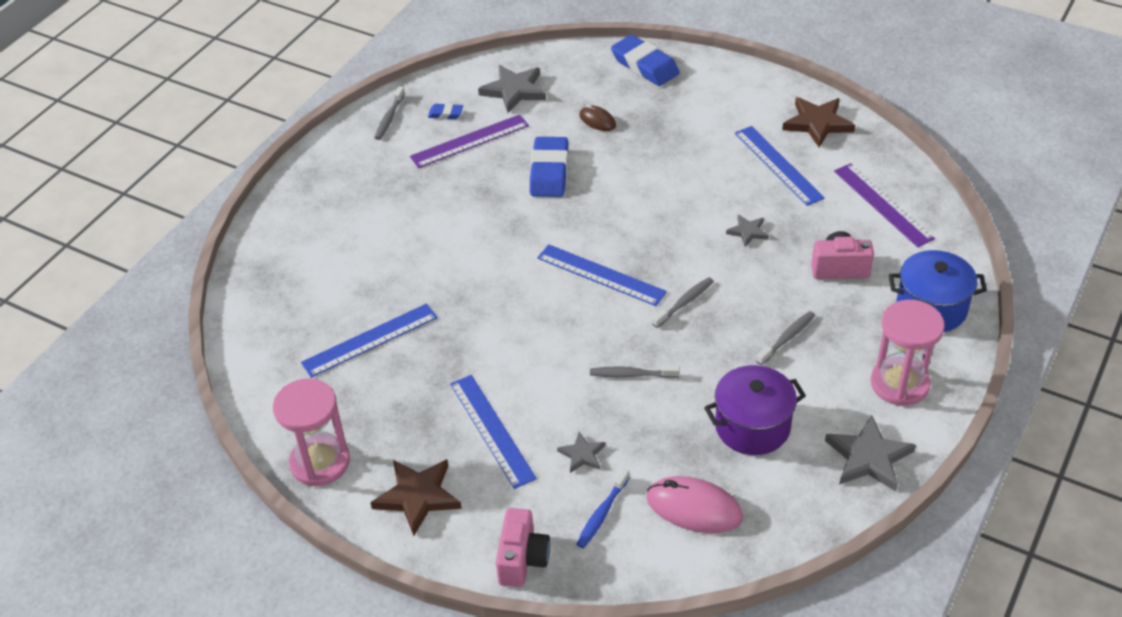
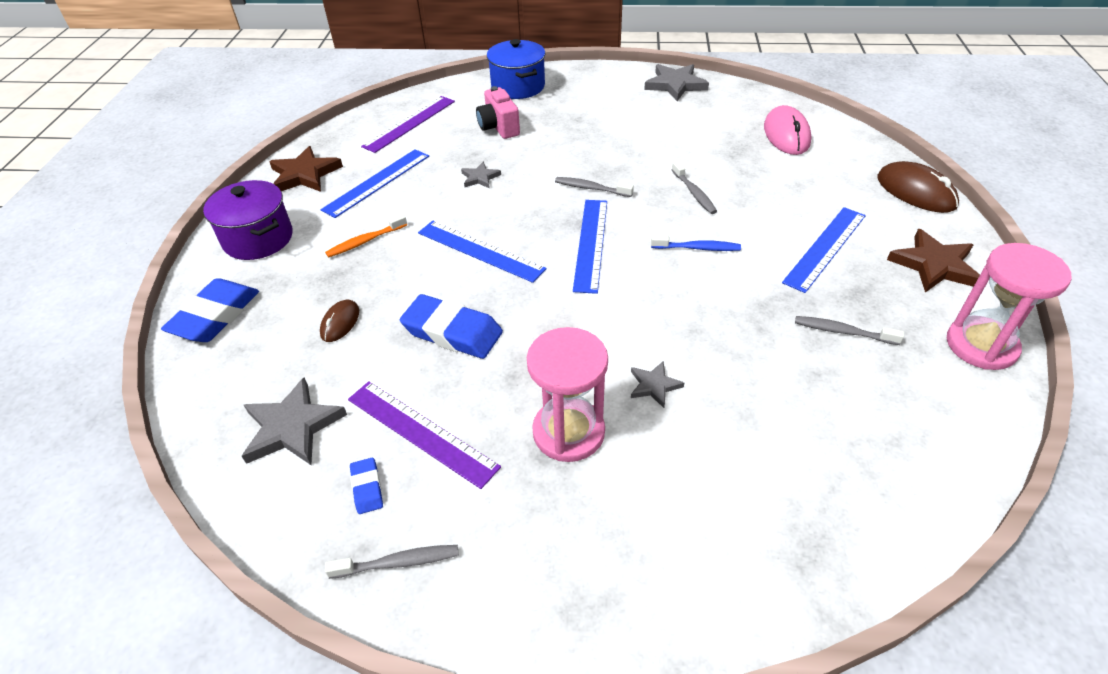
camera: 115 degrees left, 0 degrees up
(370, 340) = (810, 378): blue ruler -> blue ruler (480, 250)
(522, 559) = (915, 192): pink camera -> brown mouse
(549, 172) = (452, 332): blue eraser -> blue eraser turned 45 degrees clockwise
(582, 454) = (796, 193): grey star -> grey star (654, 386)
(601, 514) = (836, 169): blue toothbrush -> blue toothbrush (698, 248)
(690, 145) = (365, 241): none -> orange toothbrush
(752, 426) = (692, 129): purple pot -> purple pot (258, 239)
(787, 338) = (593, 134): grey toothbrush -> grey toothbrush (842, 331)
(899, 384) = (601, 86): pink hourglass -> pink hourglass (568, 432)

